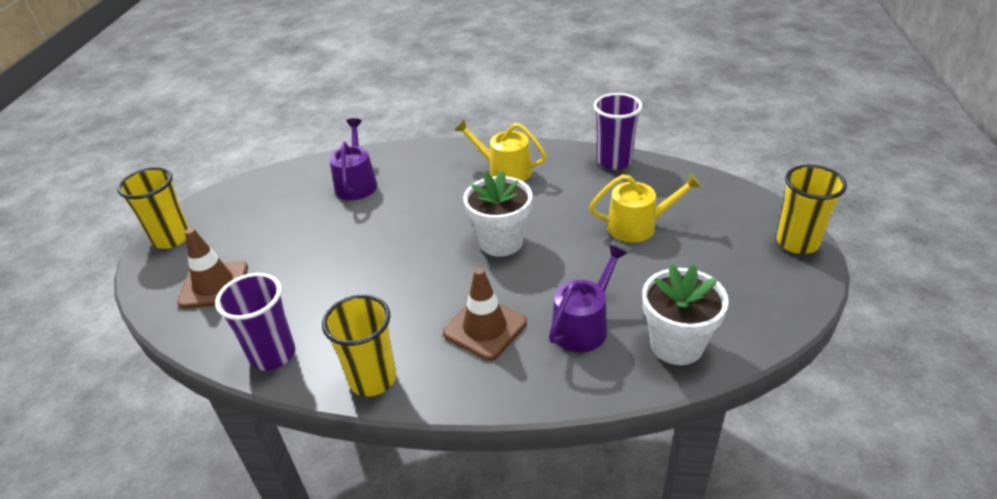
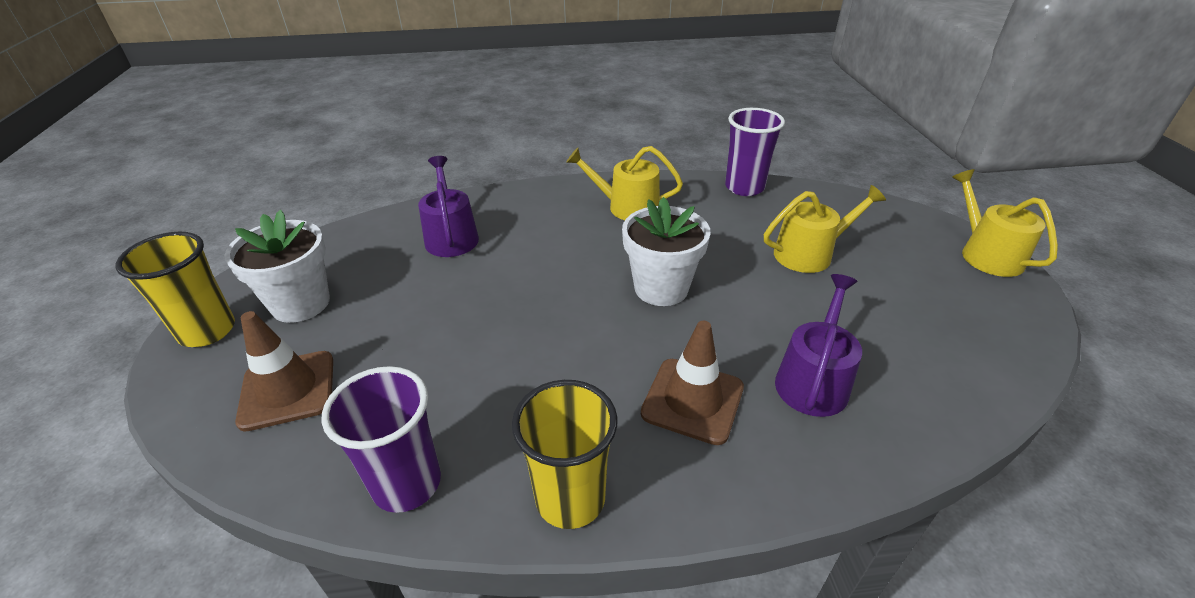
camera: 15 degrees left, 0 degrees up
(676, 345) = (935, 389): white flower pot -> white flower pot (301, 303)
(797, 242) = (986, 254): yellow cup -> yellow watering can

